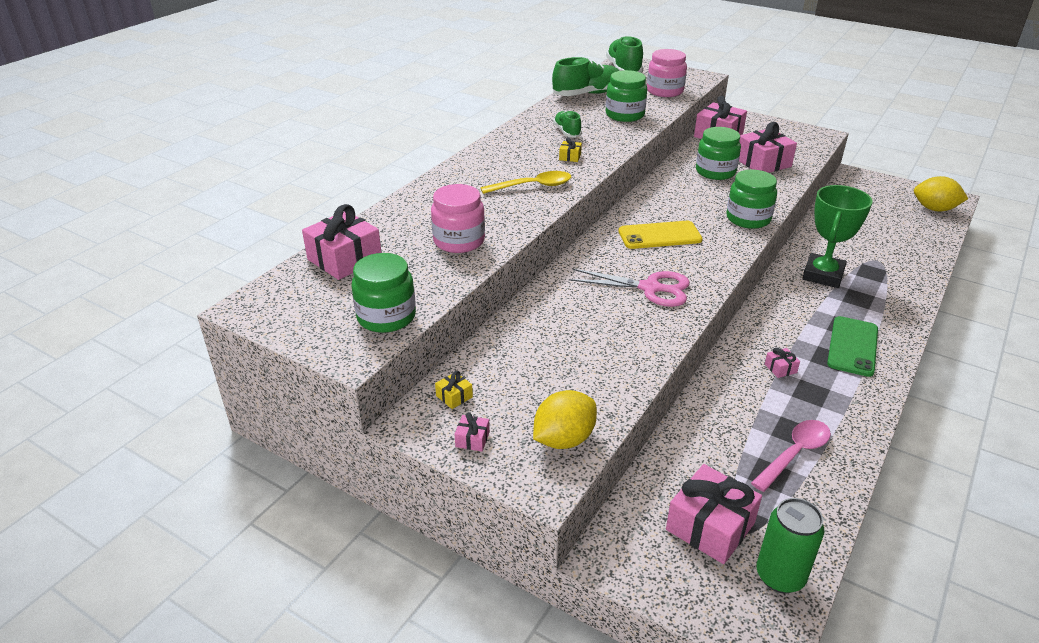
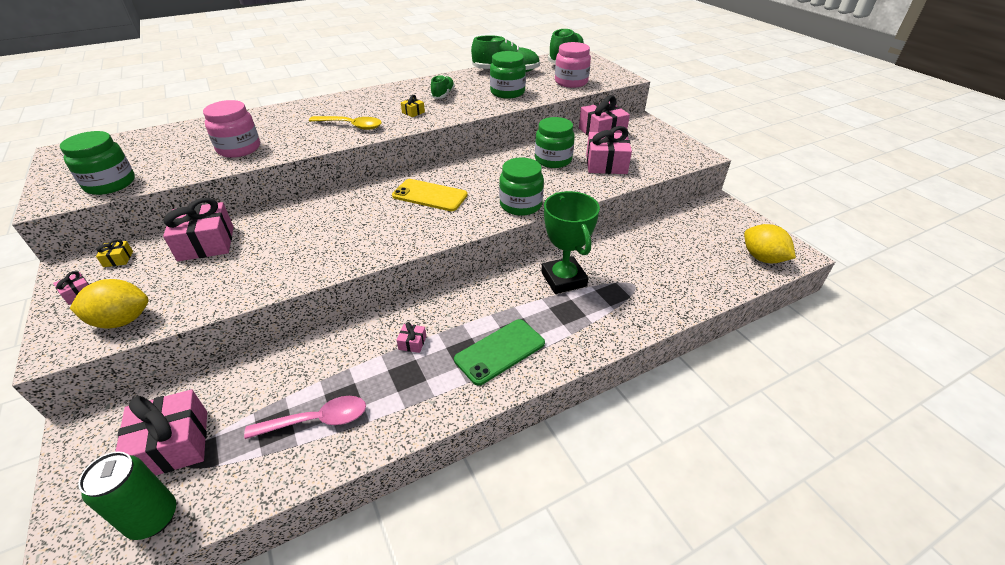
camera: 30 degrees right, 5 degrees up
(344, 259) = (159, 139): pink gift -> pink gift (206, 243)
(650, 288) = (358, 233): pink scissors -> none
(823, 275) = (563, 279): green trophy -> green trophy turned 75 degrees counterclockwise

